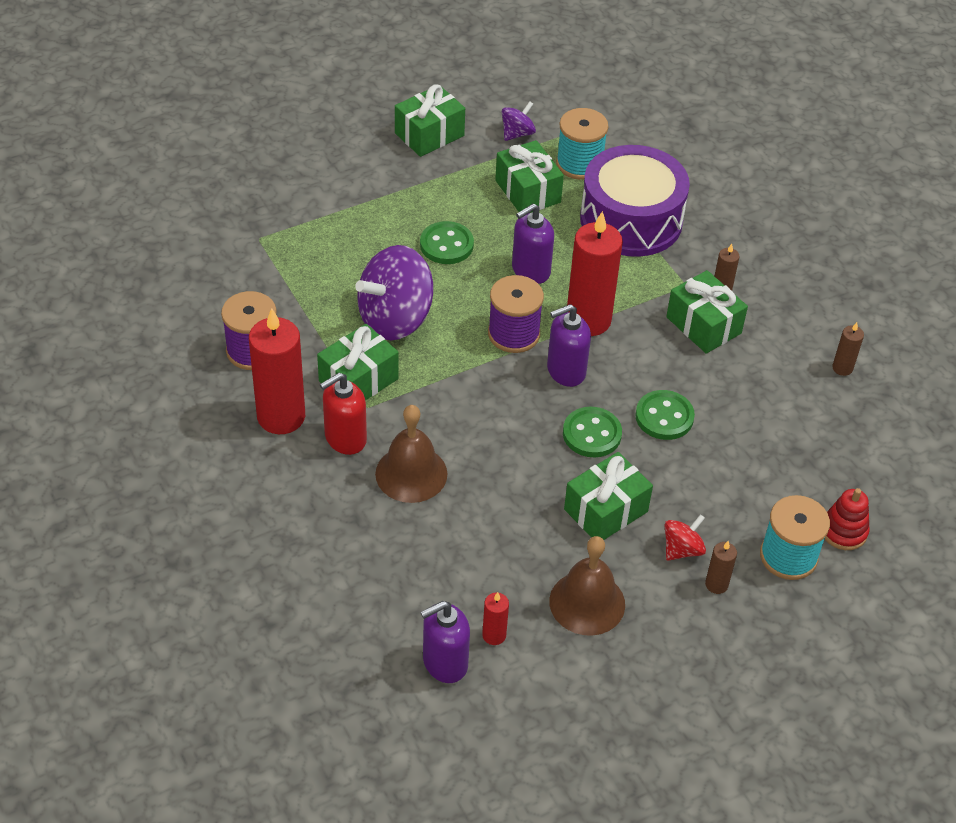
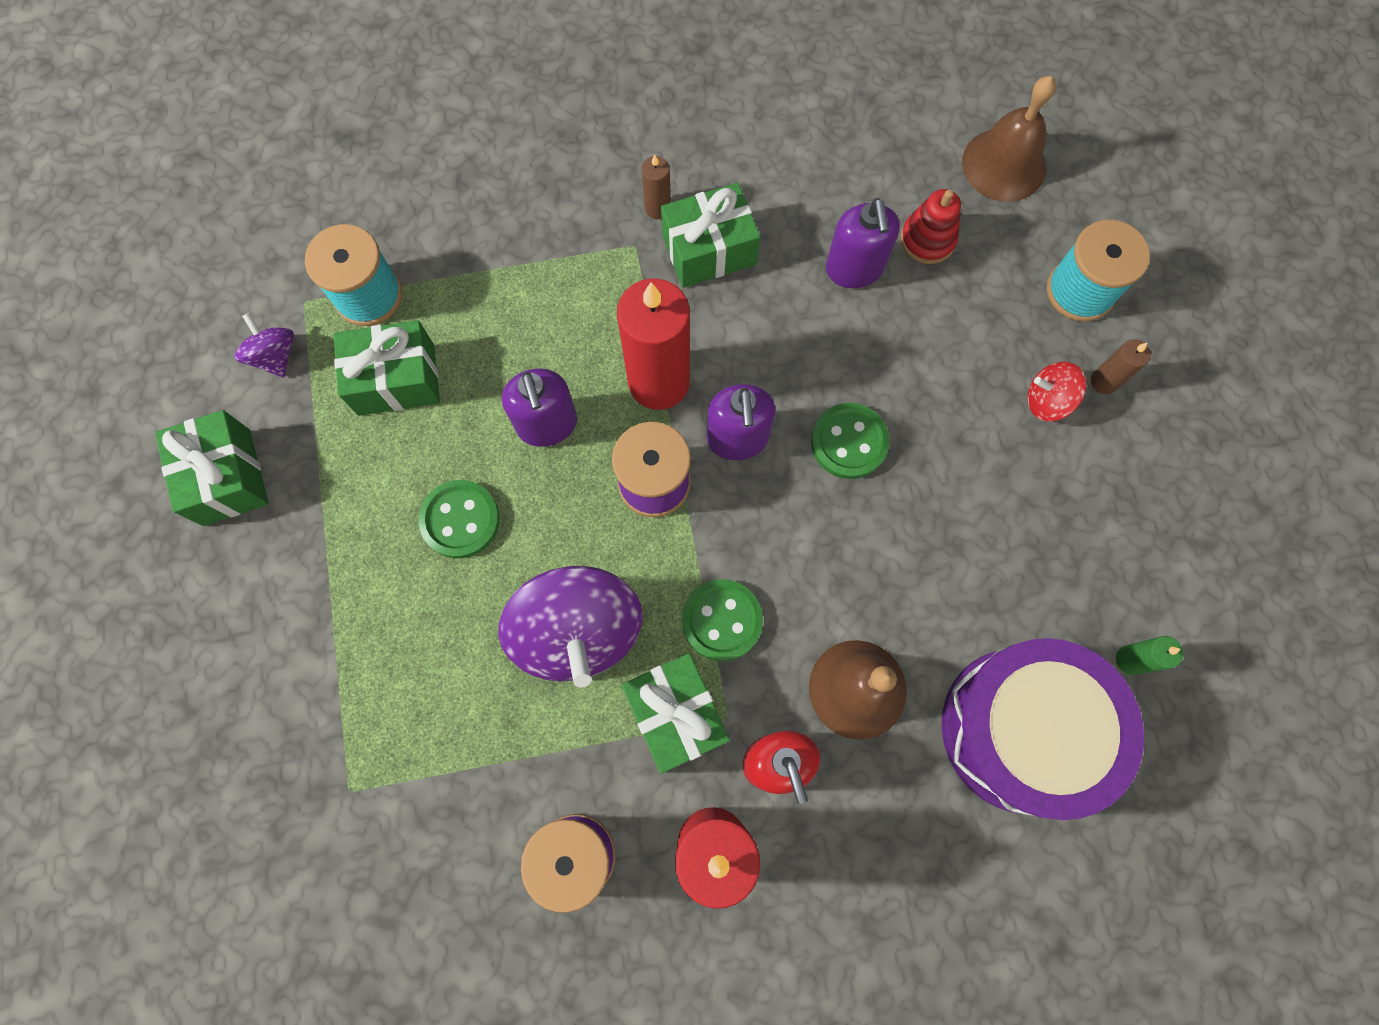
camera: 70 degrees left, 25 degrees up
(444, 662) = (1159, 733): purple soap dispenser -> purple soap dispenser (854, 269)
(494, 635) = (1130, 660): red candle -> green candle
(587, 603) = (1102, 534): brown bell -> brown bell (1004, 164)
(606, 510) = (971, 466): green gift -> none
(631, 220) = (498, 268): purple drum -> purple drum (1022, 729)
(664, 417) = (843, 348): green button -> green button (722, 620)
(682, 549) = (1047, 401): red spinning top -> red spinning top turned 60 degrees counterclockwise
(842, 368) = (821, 127): brown candle -> none
(843, 531) = (1057, 221): red stacking toy -> red stacking toy (927, 240)

